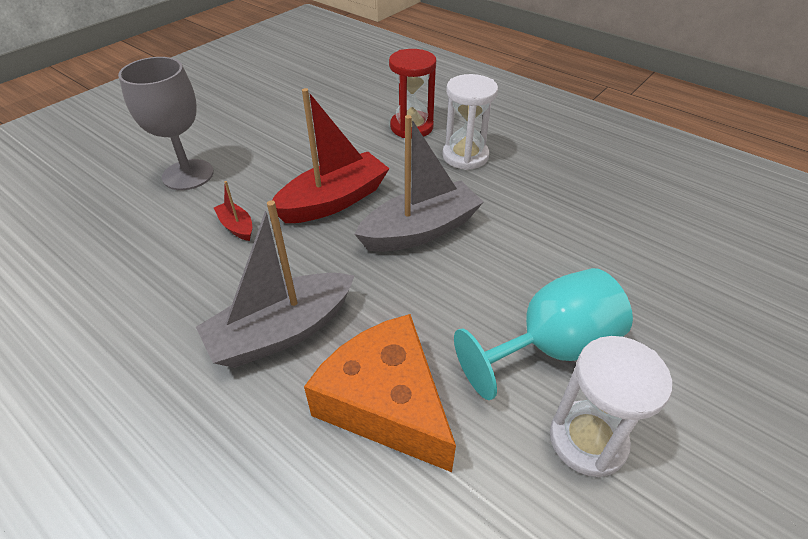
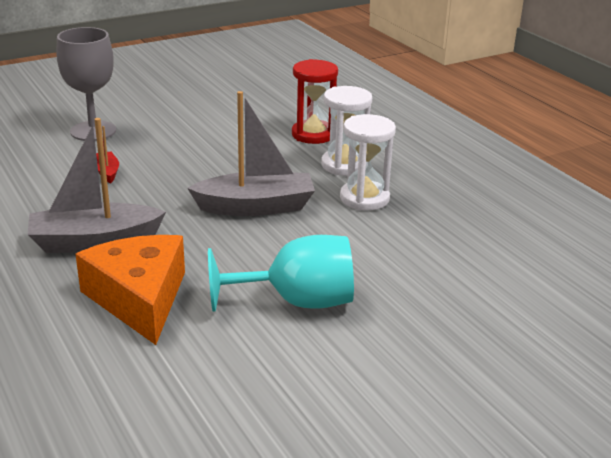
camera: 20 degrees right, 15 degrees down
(334, 201) = (198, 172): red boat -> none
(587, 440) = (275, 357): white hourglass -> white hourglass (364, 198)

